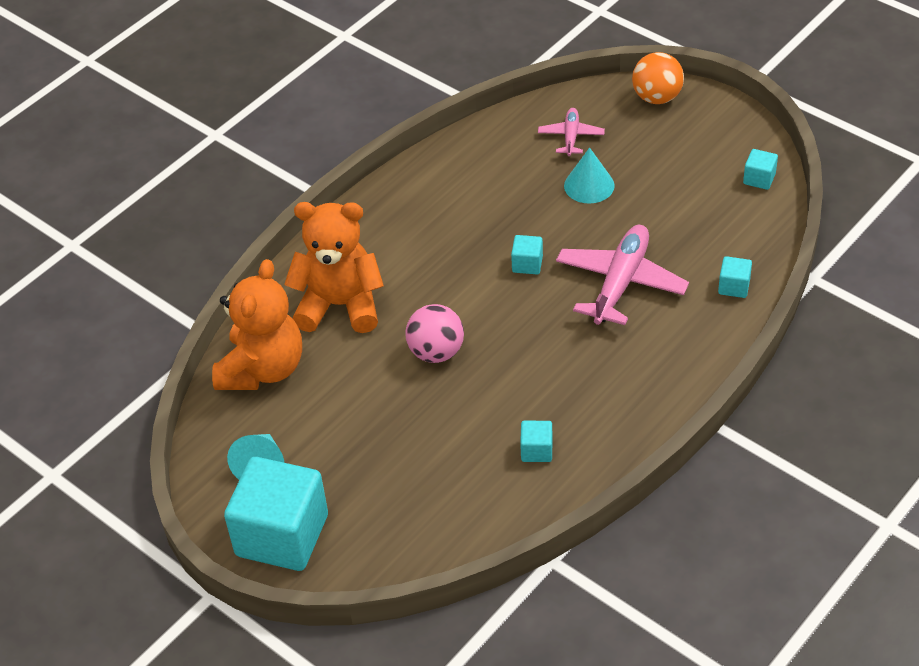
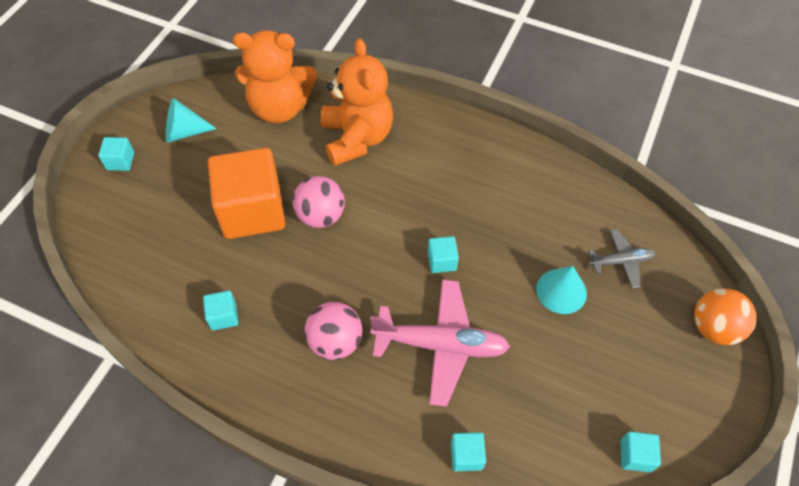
camera: 70 degrees right, 10 degrees up
(282, 535) = (120, 161): turquoise cube -> turquoise cube, size x0.42
(407, 411) = (252, 211): none -> orange cube
(571, 136) = (621, 261): pink plane -> grey plane
(594, 362) = (335, 342): none -> pink ball

